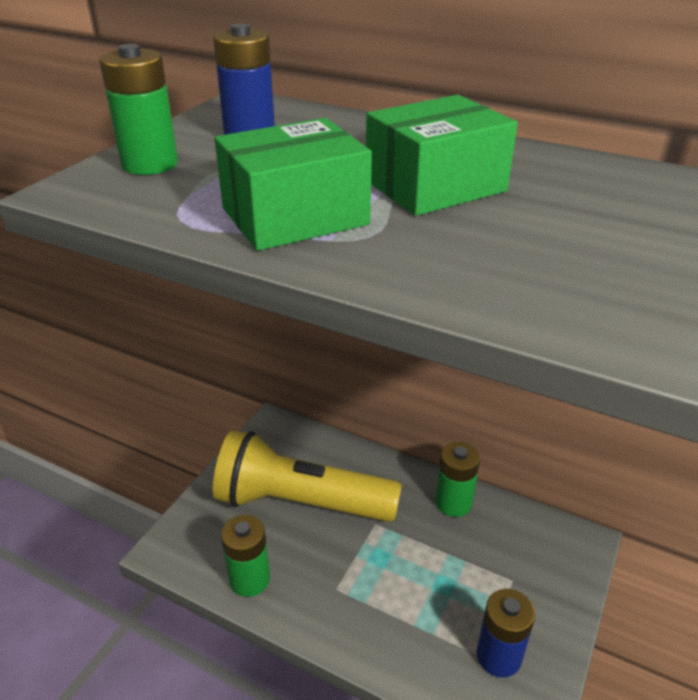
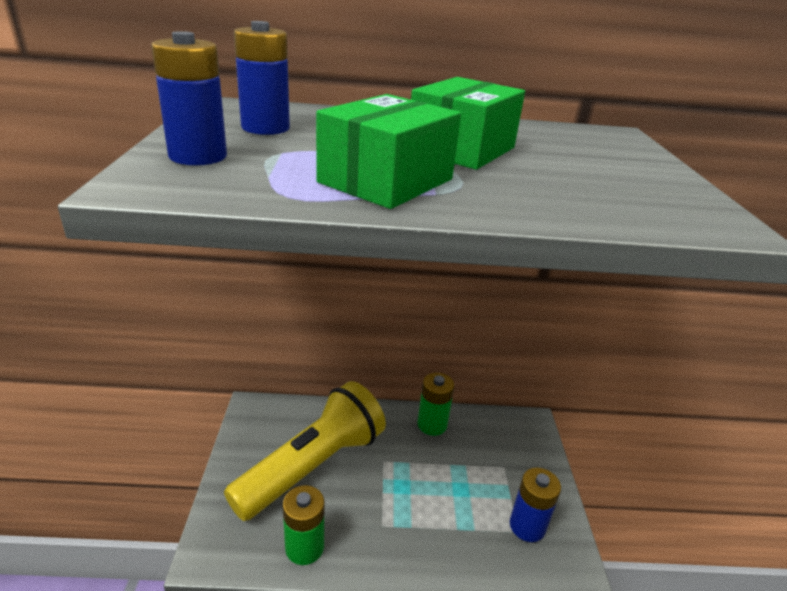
camera: 30 degrees left, 5 degrees down
(150, 164) = (198, 156): green battery -> blue battery
(300, 502) = (313, 465): yellow flashlight -> yellow flashlight turned 150 degrees clockwise

